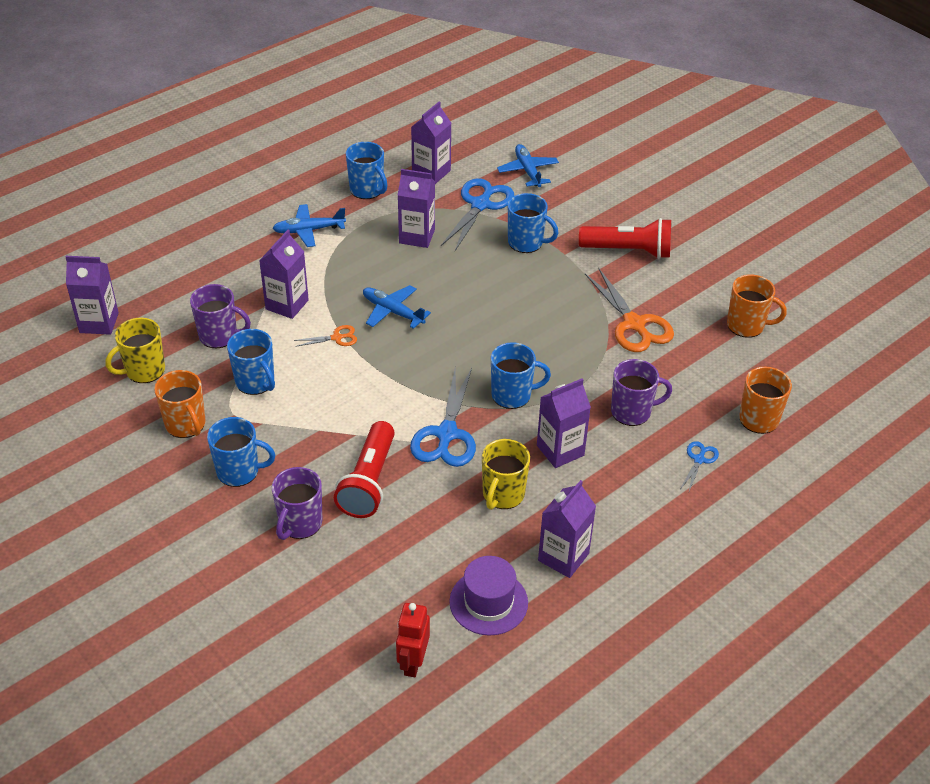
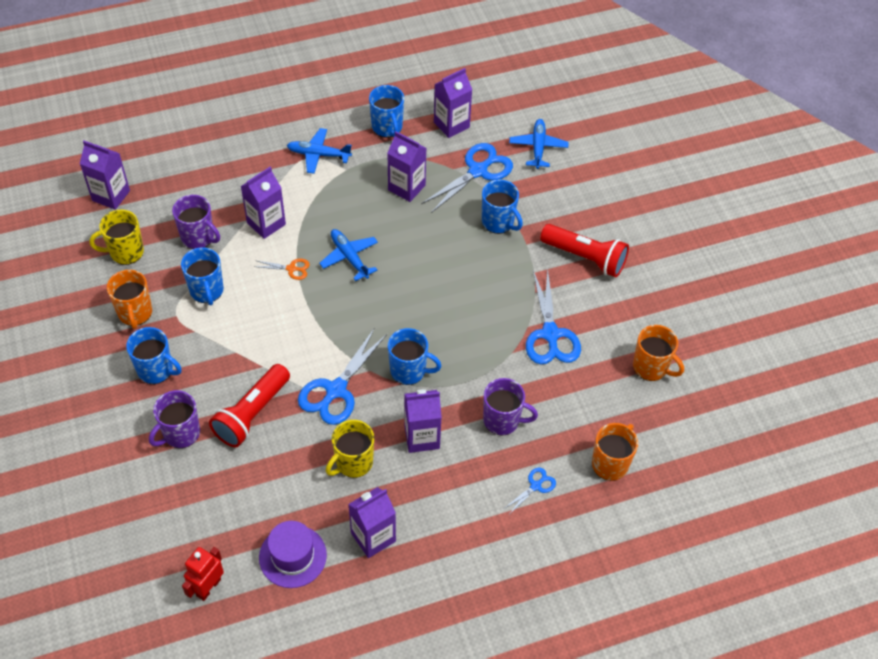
camera: 20 degrees right, 10 degrees up
(634, 324) = (550, 334): orange scissors -> blue scissors

